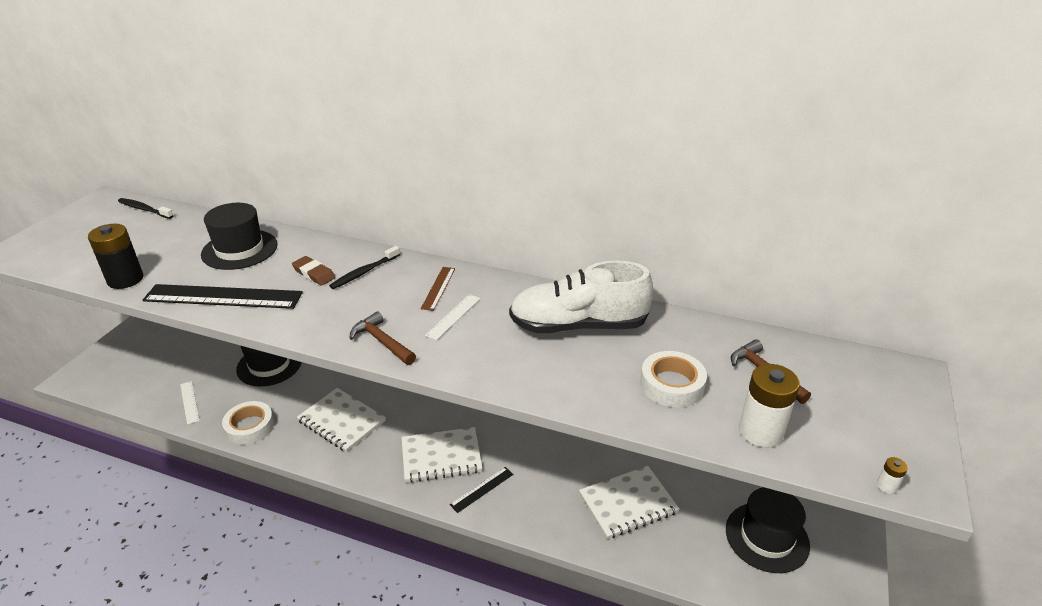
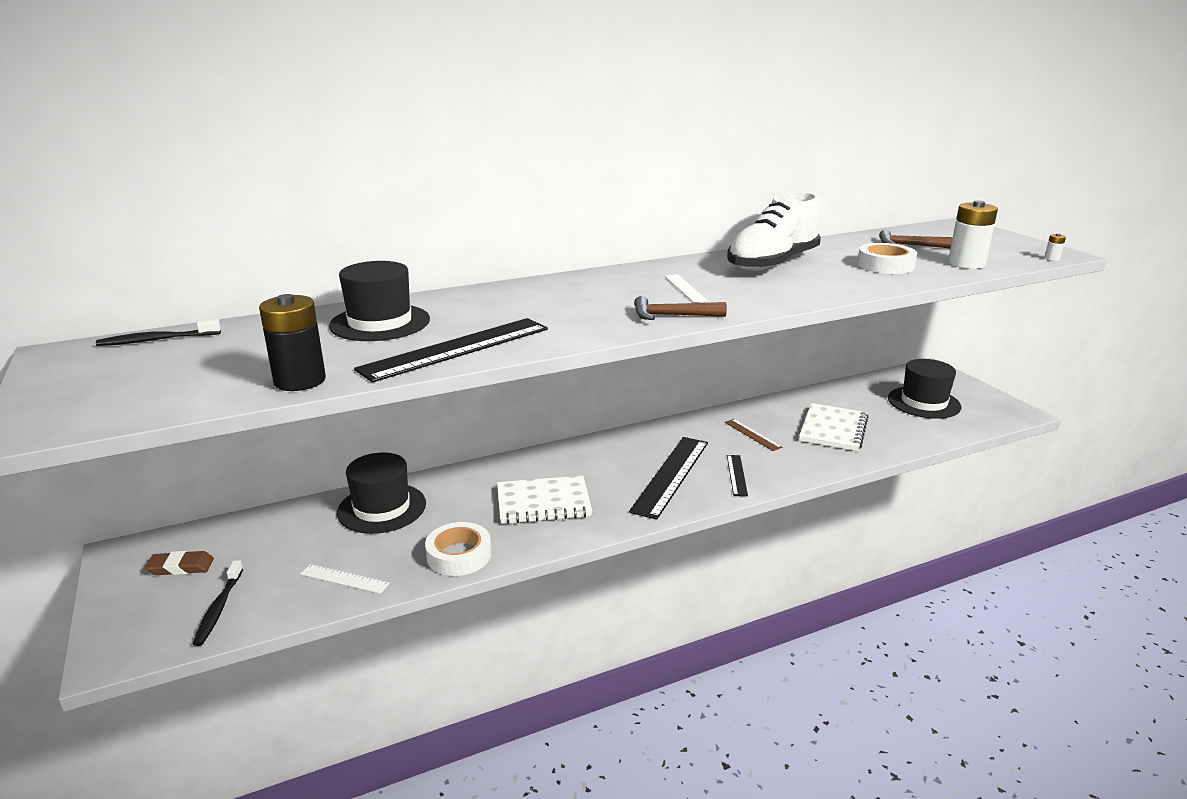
camera: 45 degrees left, 10 degrees down
(314, 273) = (505, 309): brown eraser -> brown eraser (181, 567)
(364, 272) = (548, 294): black toothbrush -> black toothbrush (219, 608)
(438, 288) = (632, 281): brown ruler -> brown ruler (752, 434)
(441, 456) = (671, 475): white notebook -> black ruler

